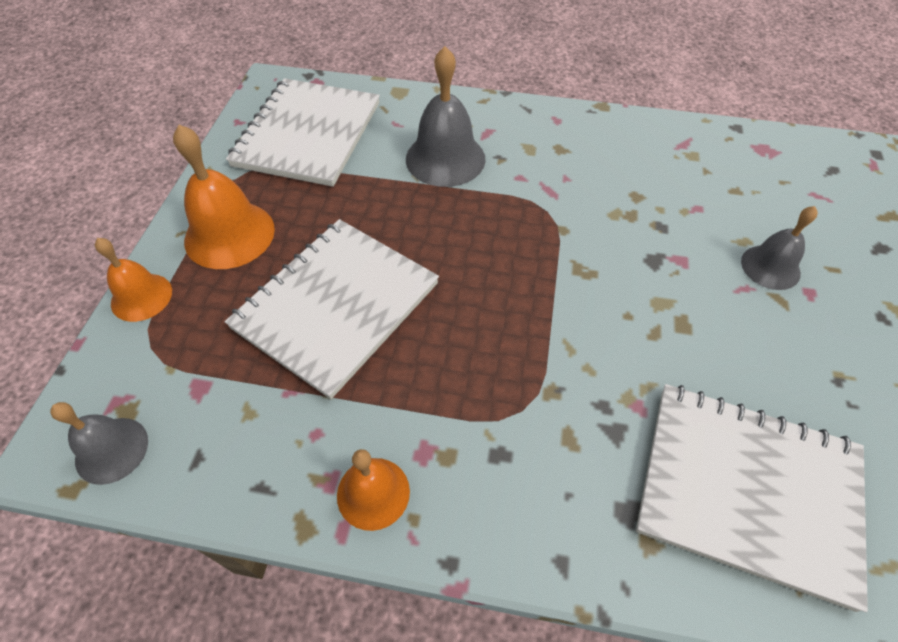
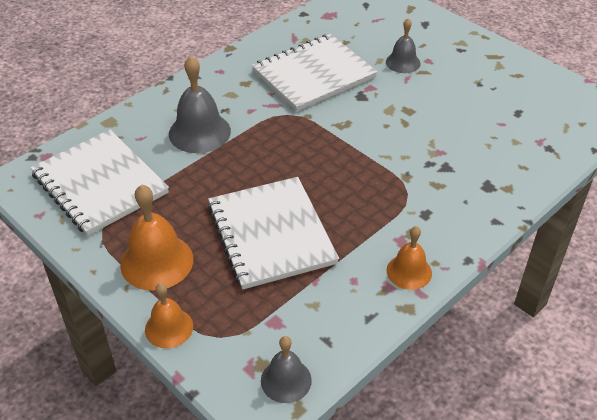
camera: 55 degrees left, 10 degrees down
(747, 490) = (506, 143): white notebook -> white notebook (313, 74)

